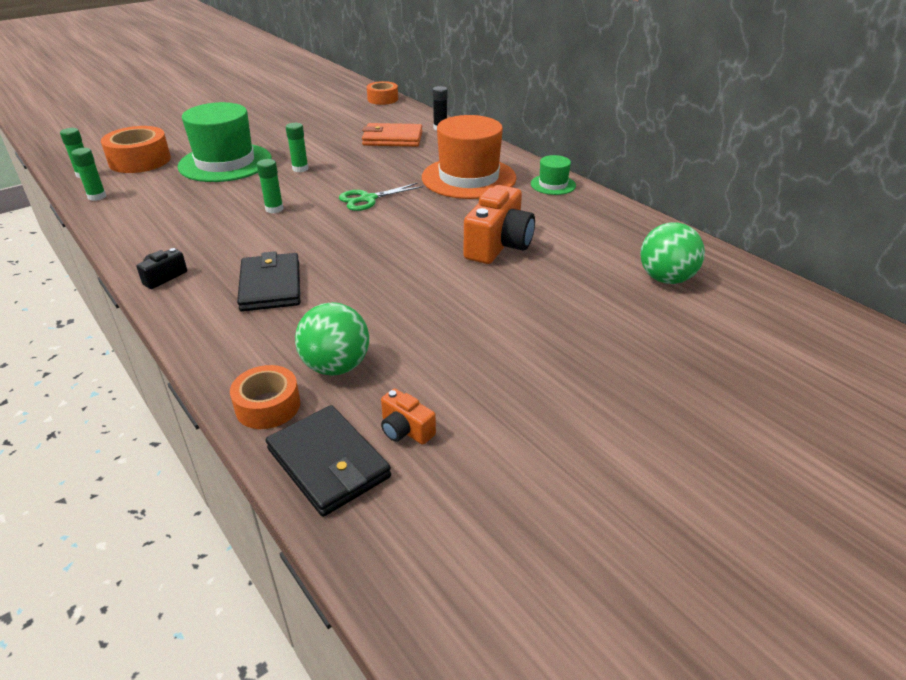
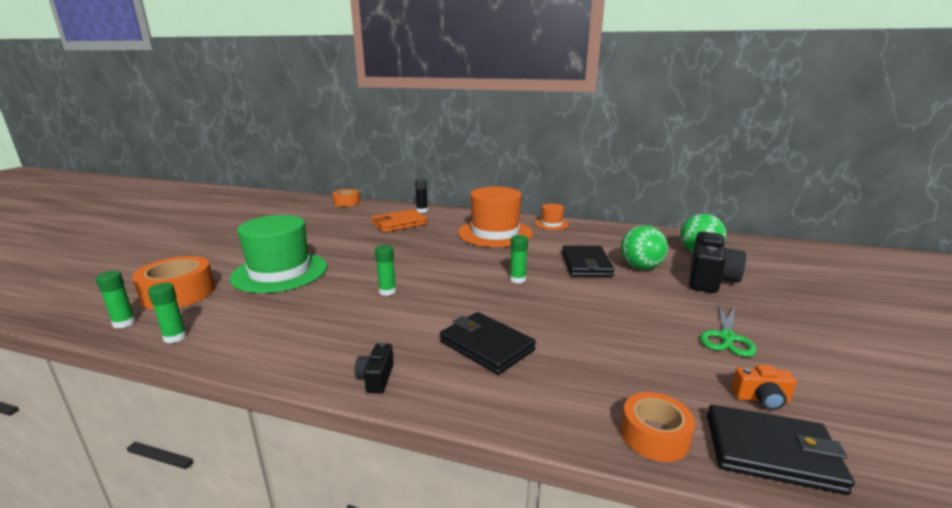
camera: 35 degrees left, 15 degrees down
(300, 169) = (359, 259): green glue stick -> green glue stick (517, 279)
(336, 366) = (641, 380): green ball -> green ball (640, 267)
(368, 199) = (450, 263): green scissors -> green scissors (726, 337)
(498, 245) = (586, 264): orange camera -> black wallet
(553, 185) = (551, 224): green hat -> orange hat
(608, 312) = (709, 279): none -> black camera

